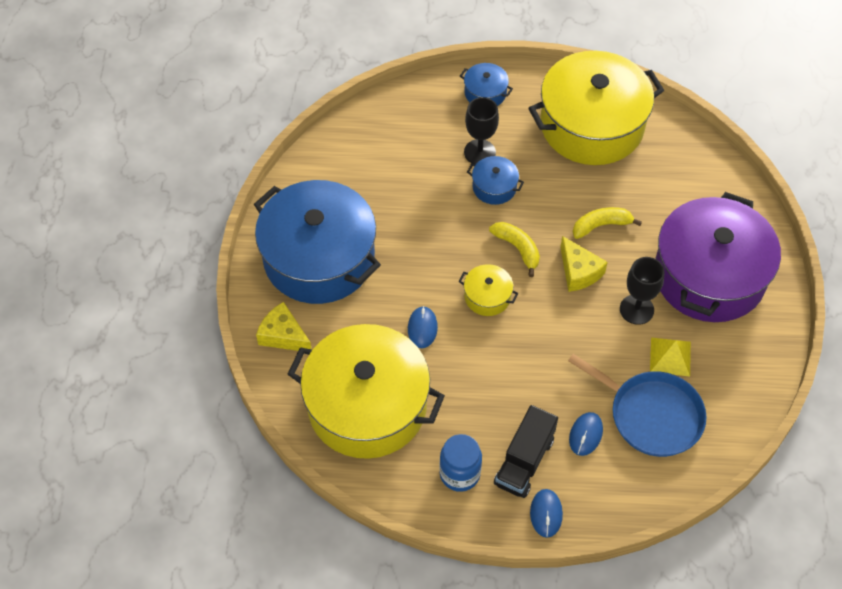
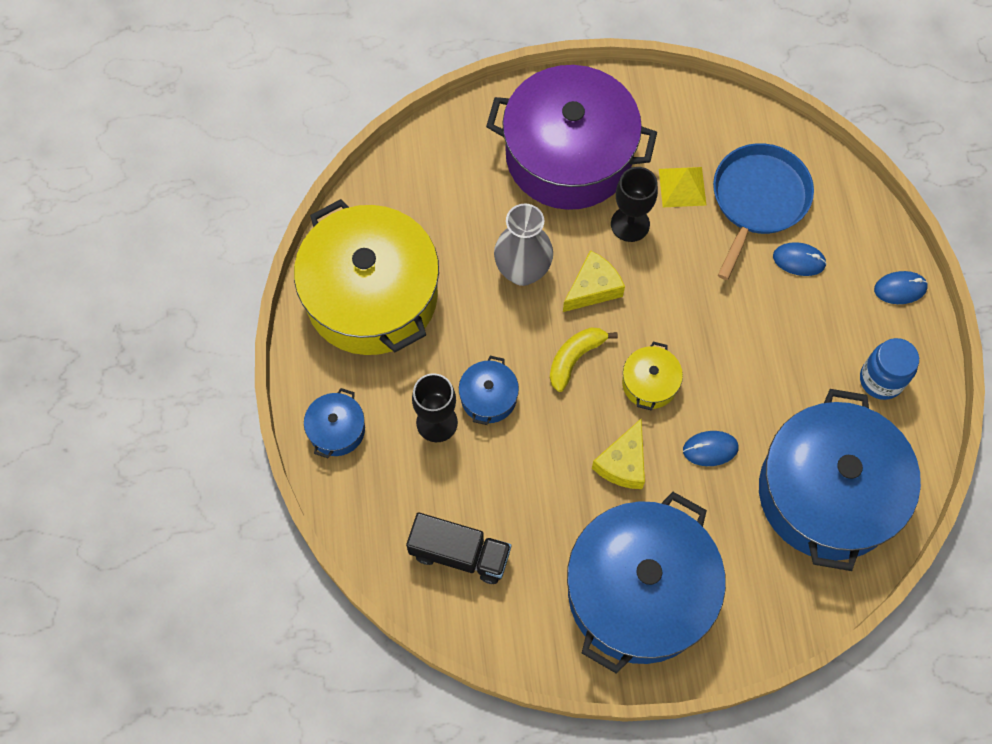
camera: 100 degrees left, 10 degrees up
(283, 335) = (760, 611): yellow cheese -> yellow cheese (623, 463)
(367, 406) = (827, 493): yellow pot -> blue pot
(524, 461) = (847, 317): black truck -> black truck (460, 554)
(601, 225) = (522, 271): yellow banana -> grey vase

